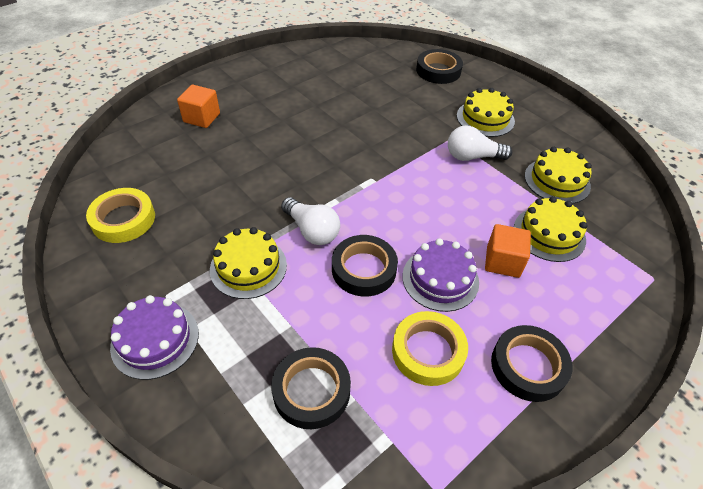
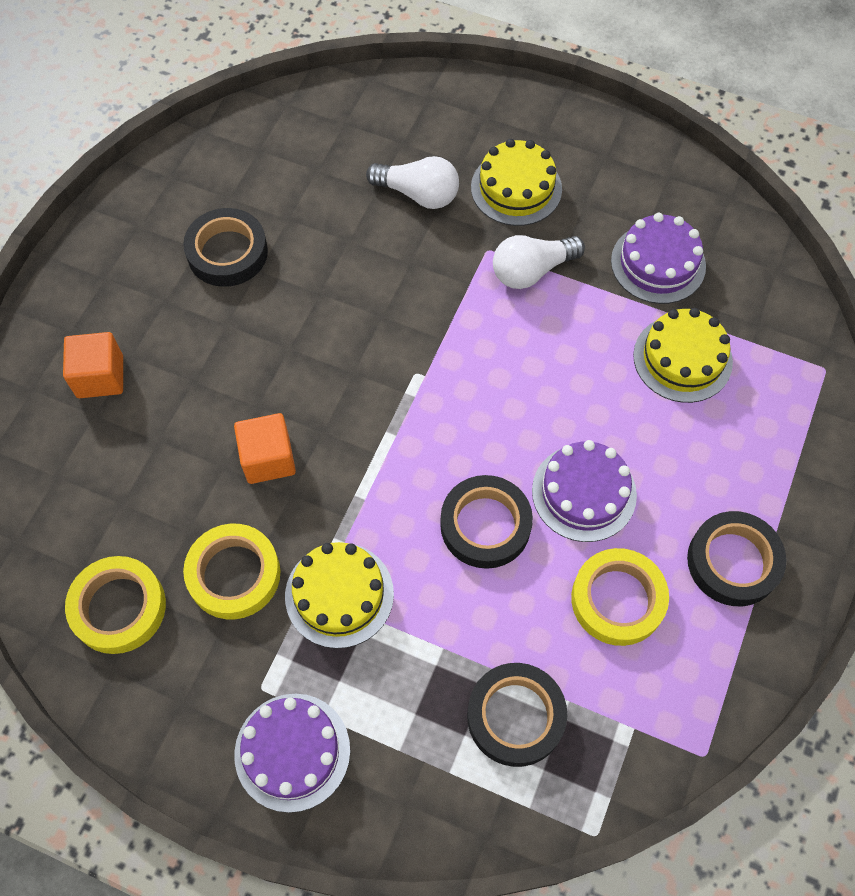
camera: 25 degrees left, 15 degrees up
(197, 230) = (234, 574): none -> yellow tape
(312, 230) = (386, 499): white light bulb -> white light bulb (418, 194)
(438, 71) = (403, 117): black tape -> black tape (227, 252)
(503, 261) = (645, 430): orange cube -> orange cube (268, 459)
(557, 181) = (658, 263): yellow cake -> purple cake

